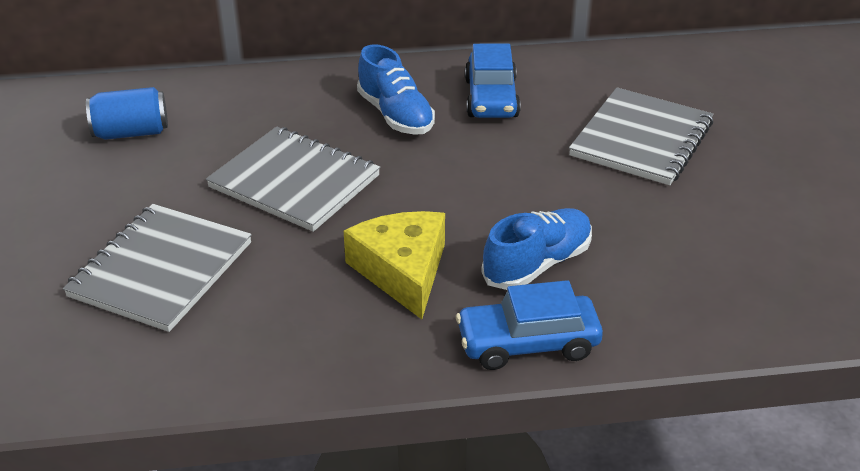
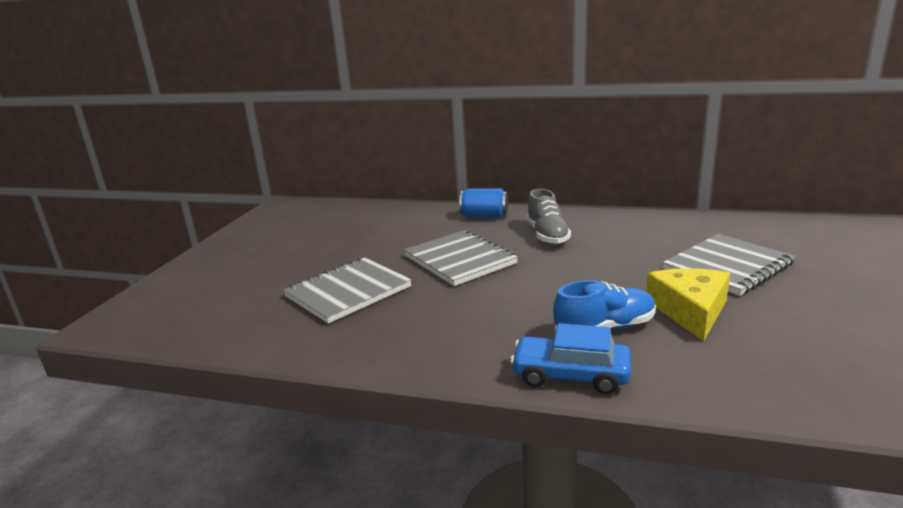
camera: 25 degrees right, 15 degrees down
(131, 132) = (381, 227): blue can -> blue can (484, 216)
(395, 115) = (547, 235): blue shoe -> grey shoe
(402, 271) = (501, 316): yellow cheese -> yellow cheese (690, 311)
(491, 98) = (620, 233): blue car -> none

